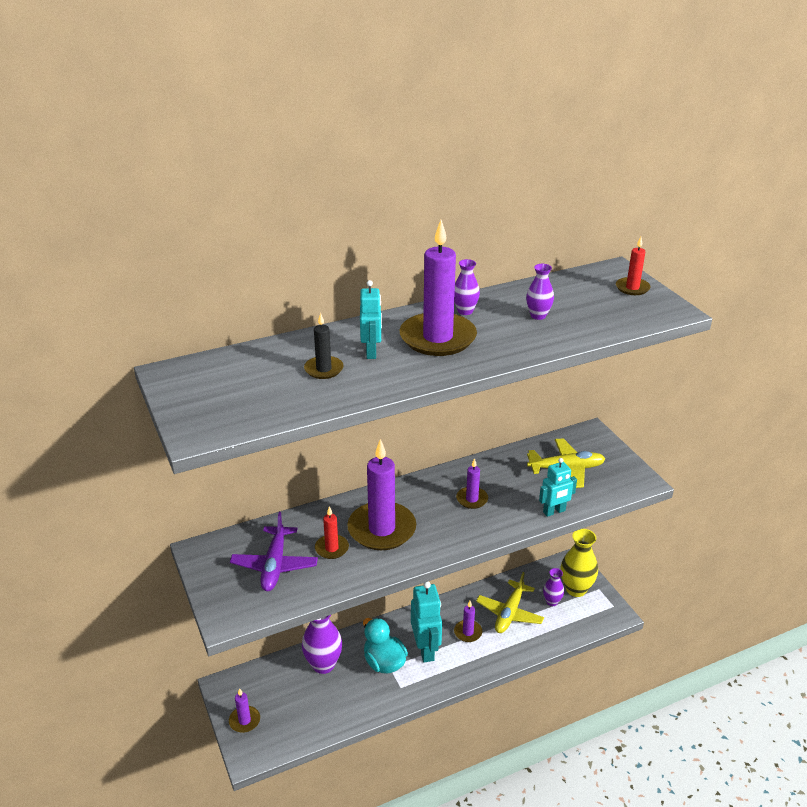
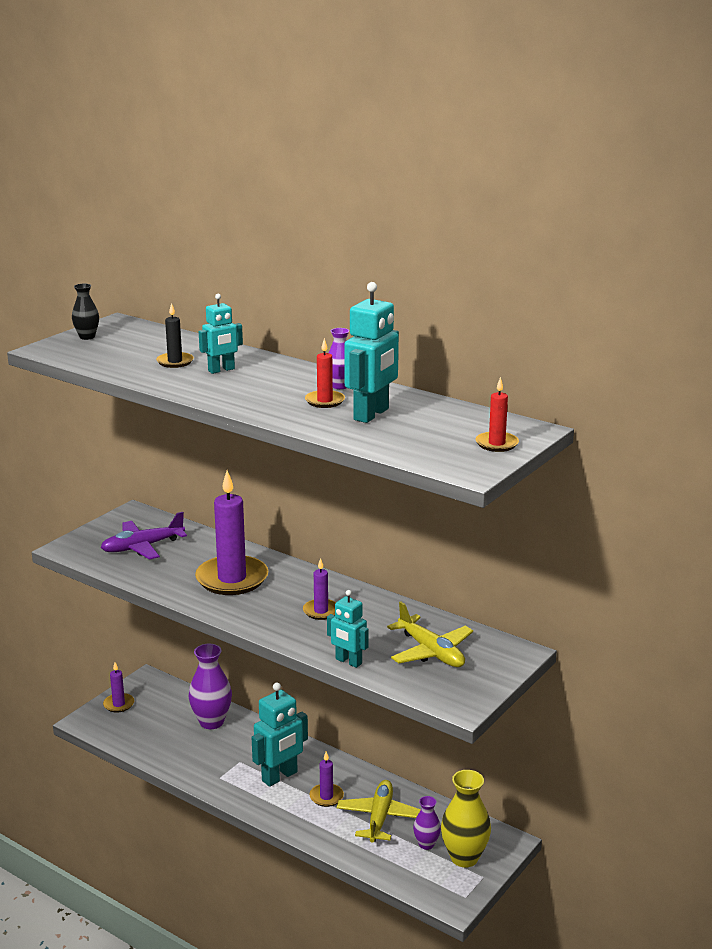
camera: 60 degrees right, 10 degrees down
(191, 400) = (87, 337): none -> black vase
(331, 548) = (185, 564): red candle -> red candle (325, 401)
(384, 662) = (242, 756): turquoise duck -> none
(437, 338) = (275, 386): purple candle -> none
(509, 613) = (379, 817): yellow plane -> yellow plane turned 105 degrees clockwise
(538, 315) = (371, 414): purple vase -> turquoise robot

